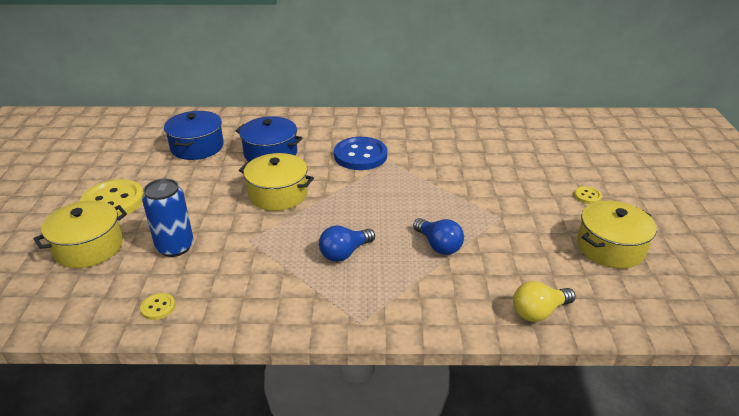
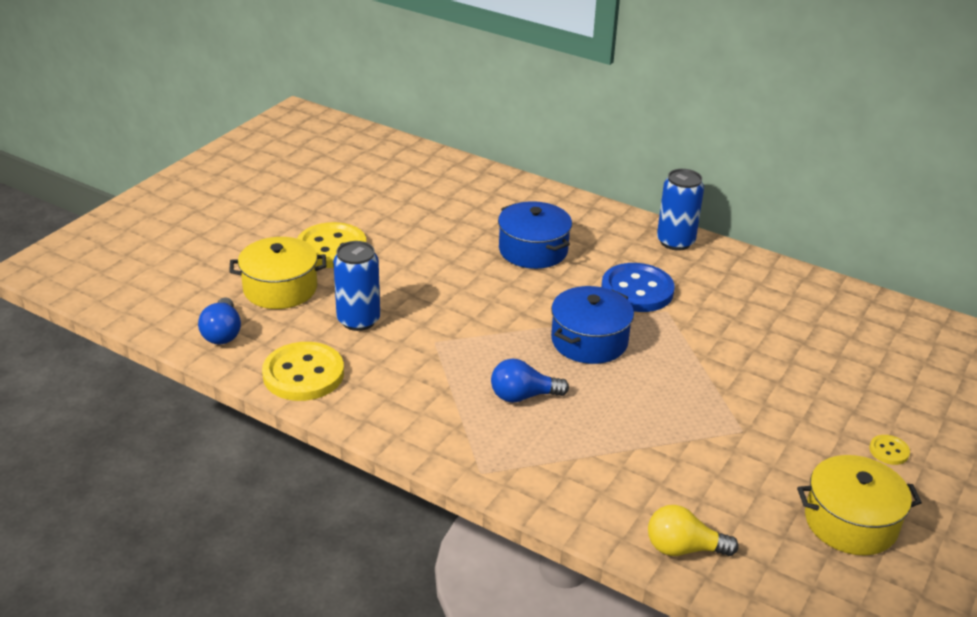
camera: 30 degrees right, 0 degrees up
(158, 307) = (303, 374): yellow button -> yellow button, size x2.22
(197, 147) = (458, 214): blue pot -> blue pot (589, 341)
(278, 194) = (503, 302): yellow pot -> none
(358, 119) = (675, 242): none -> blue can
(438, 245) = (635, 431): blue light bulb -> blue light bulb (222, 333)

